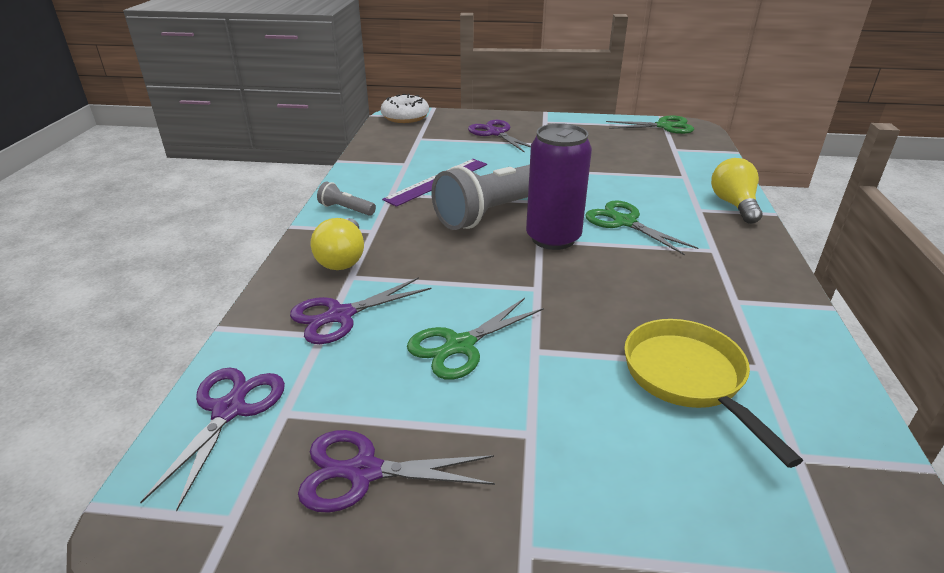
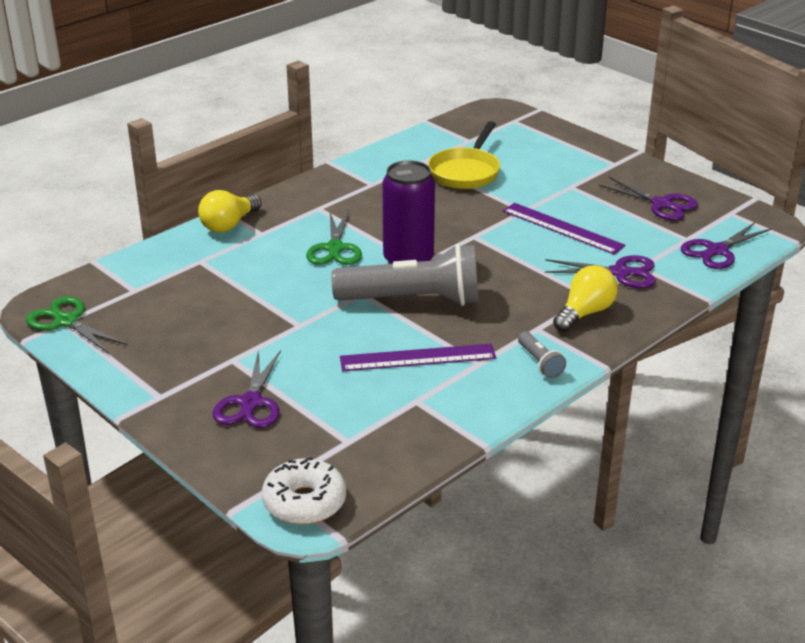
camera: 140 degrees left, 0 degrees up
(460, 345) = (562, 228): green scissors -> purple ruler

